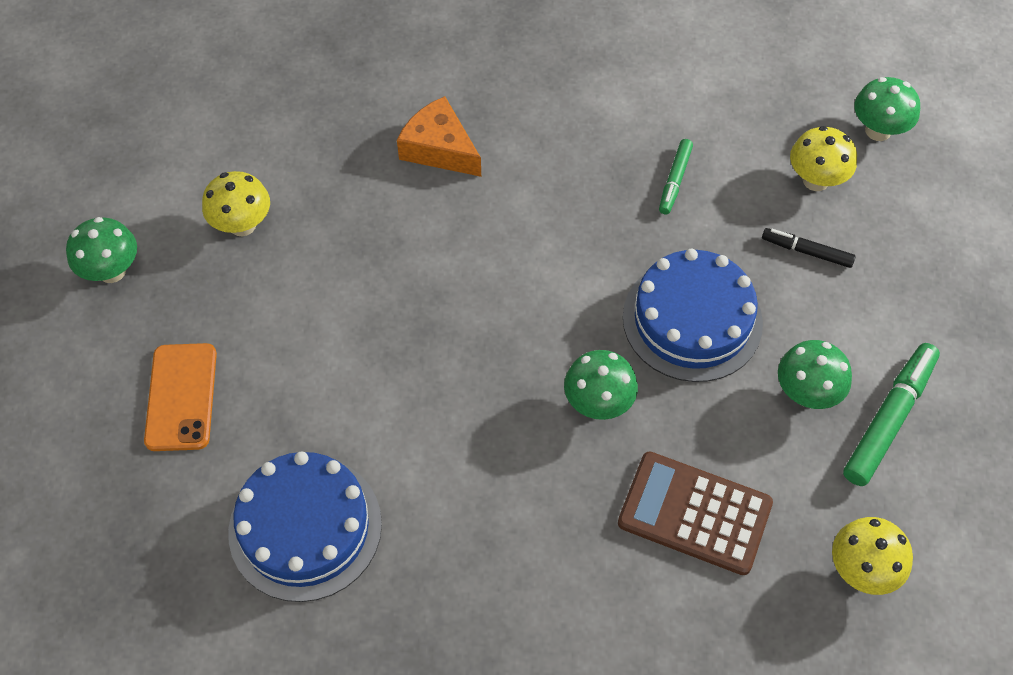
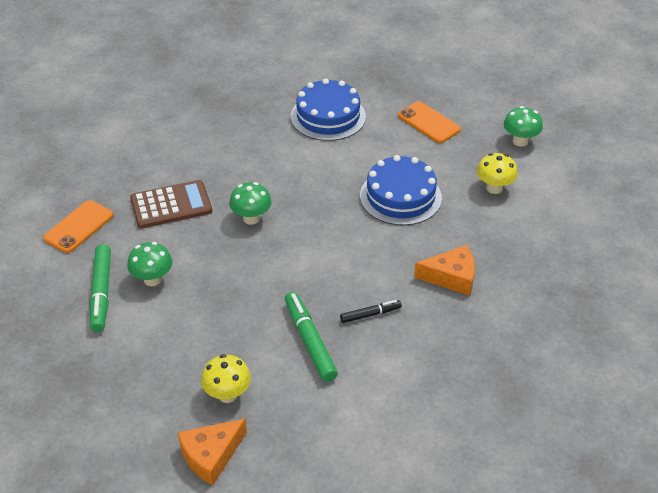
camera: 140 degrees right, 15 degrees down
(674, 180) = (310, 341): green marker -> green marker, size x1.73
(692, 320) = (237, 277): blue cake -> blue cake (400, 196)
(806, 251) = (202, 348): black marker -> black marker (370, 314)
(861, 570) = (79, 227): yellow mushroom -> orange phone
(878, 130) = (211, 455): green mushroom -> orange cheese

